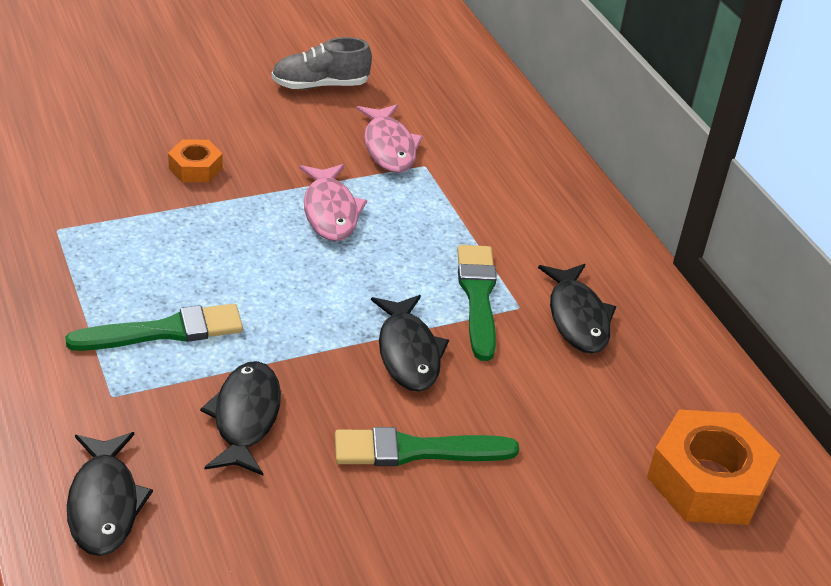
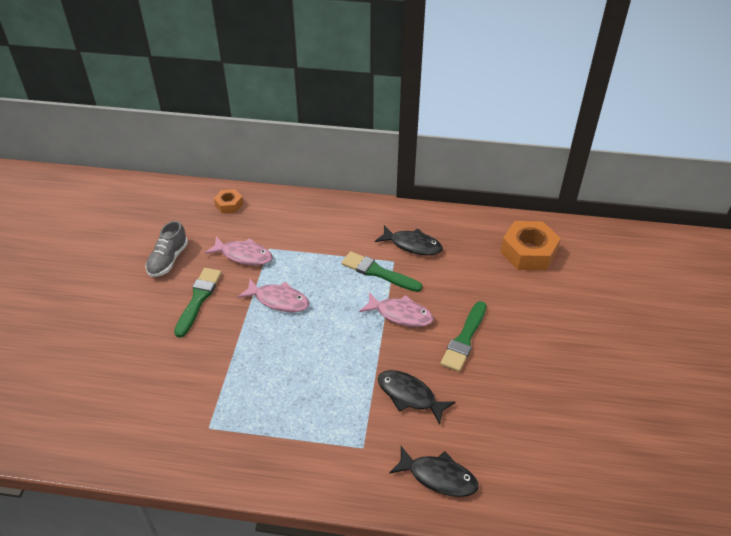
camera: 55 degrees left, 5 degrees up
(164, 331) = (327, 406): green brush -> green brush (198, 299)
(195, 168) = (200, 343): orange nut -> orange nut (229, 204)
(408, 353) = (400, 314): black fish -> pink fish

